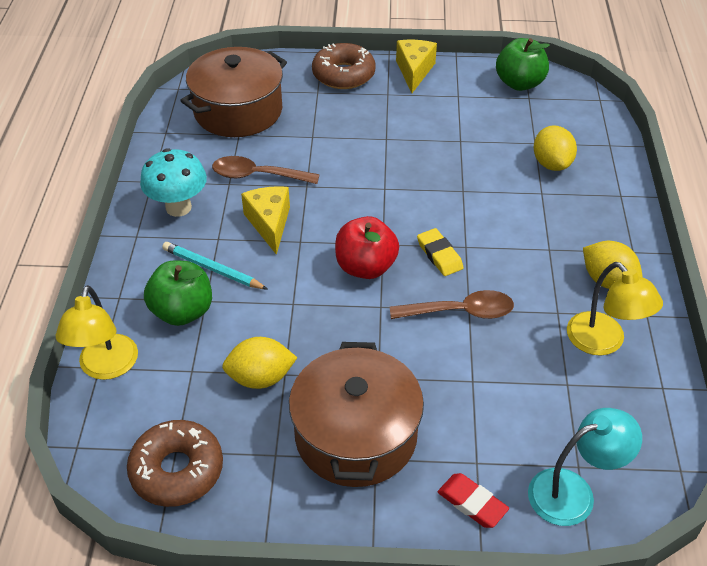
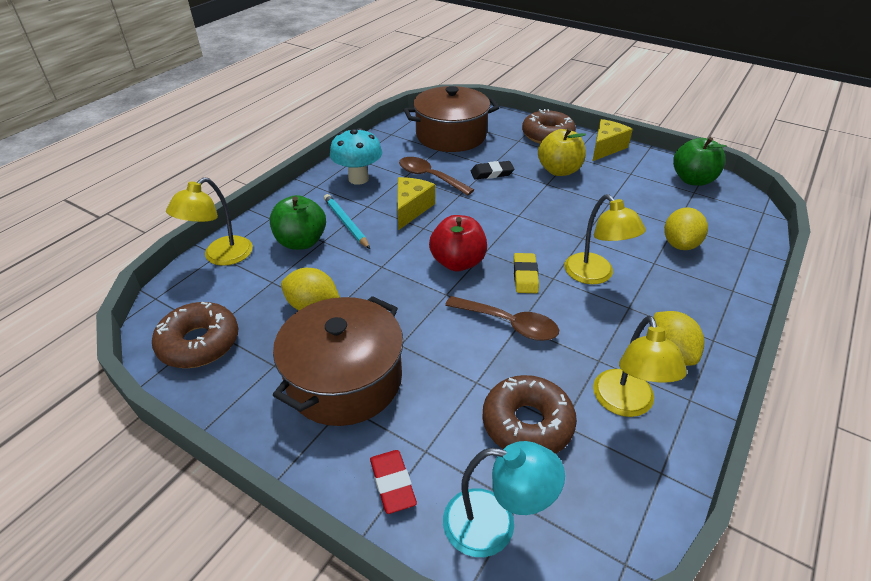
camera: 30 degrees right, 5 degrees down
(320, 146) = (492, 173): none -> black eraser
(387, 117) = (559, 170): none -> yellow apple
(500, 228) = (595, 275): none -> yellow lamp
(540, 398) = (527, 424): none -> brown donut

